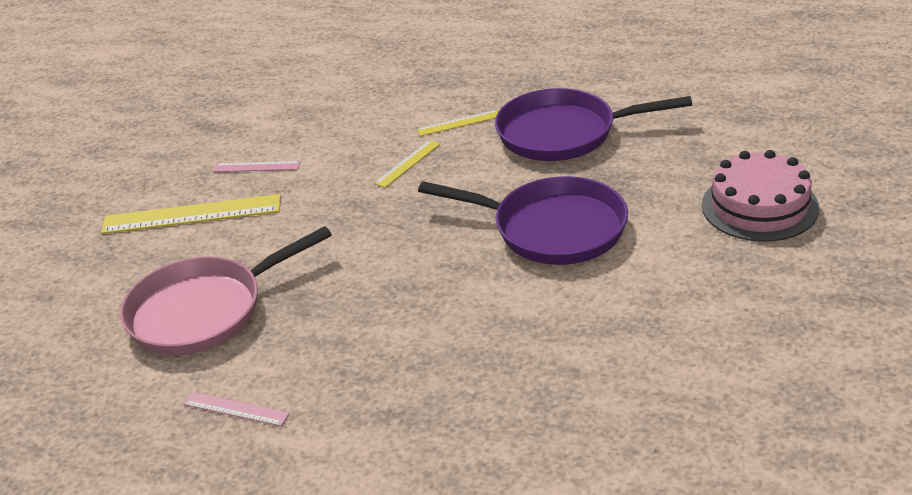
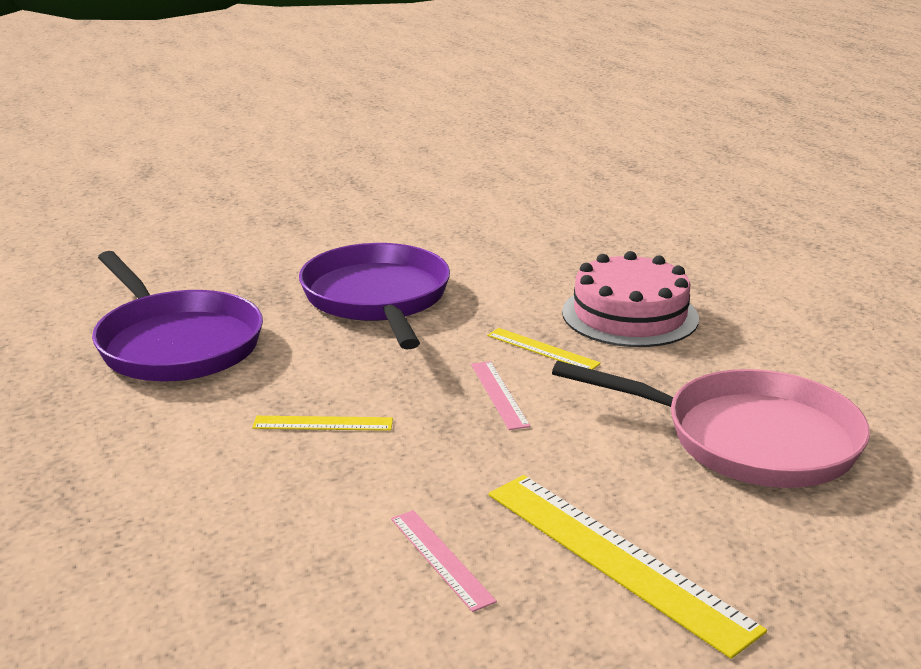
camera: 130 degrees left, 10 degrees down
(235, 409) = (816, 355): pink ruler -> pink ruler (499, 394)
(459, 123) = (188, 422): yellow ruler -> yellow ruler (542, 349)
(759, 206) = (257, 228): pink cake -> pink cake (630, 315)

